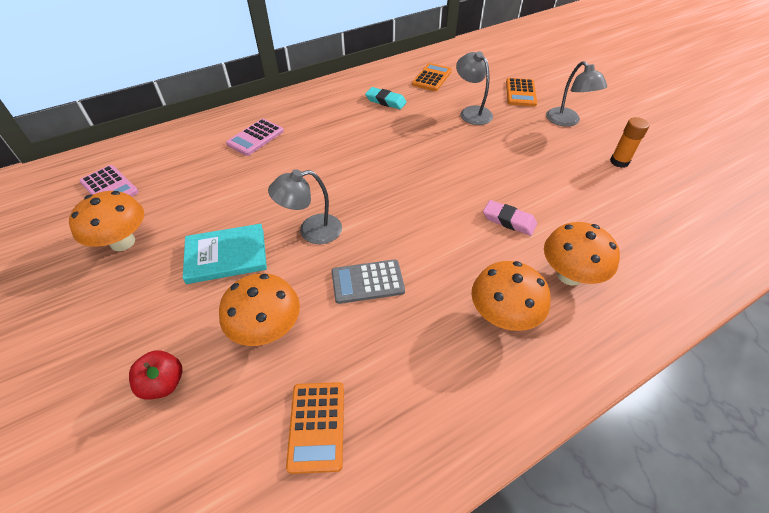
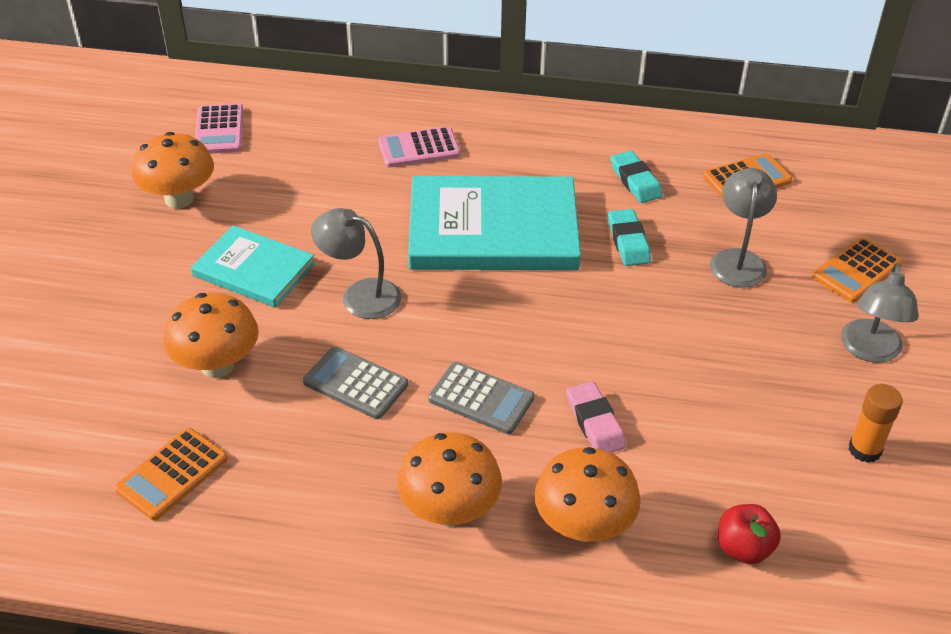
camera: 40 degrees right, 5 degrees down
(163, 383) = (95, 354): red apple -> red apple (743, 548)
(344, 157) = (493, 229): none -> turquoise book
(416, 129) = (628, 241): none -> turquoise eraser
(443, 245) = (481, 399): none -> grey calculator

